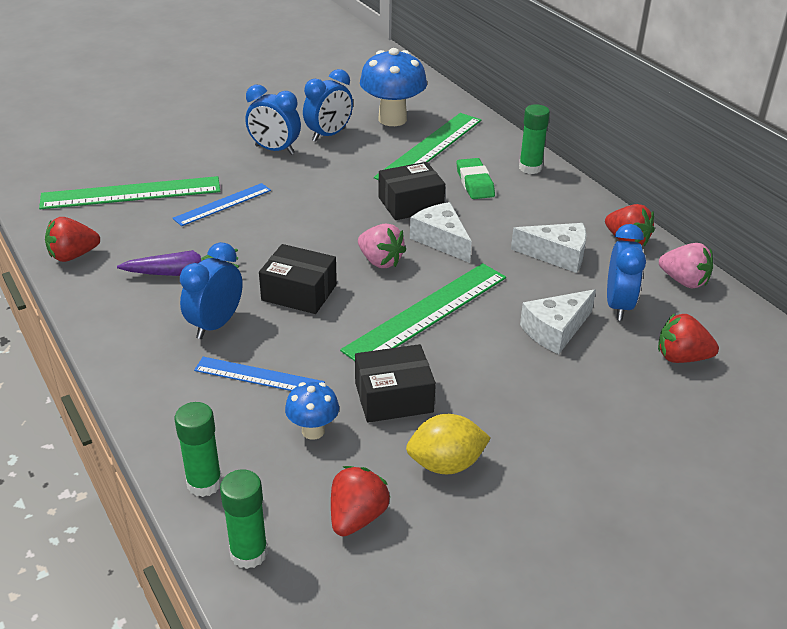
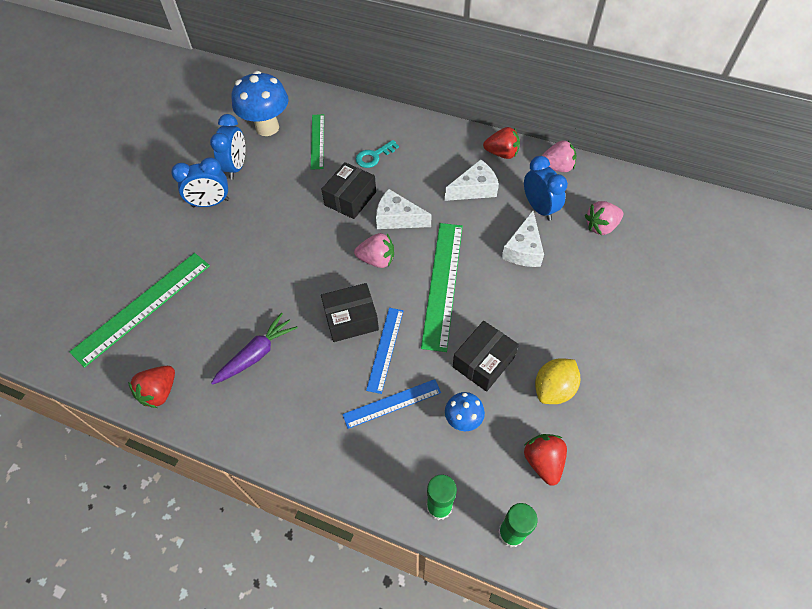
camera: 35 degrees left, 20 degrees up
(215, 324) = (323, 382): blue clock -> none
(223, 204) = (223, 276): blue ruler -> blue ruler (385, 349)
(430, 148) = (317, 141): green ruler -> green ruler, size x0.59
(475, 183) = (374, 156): green eraser -> turquoise key
(530, 168) = (396, 123): green glue stick -> none
(681, 357) = (601, 226): red strawberry -> pink strawberry

